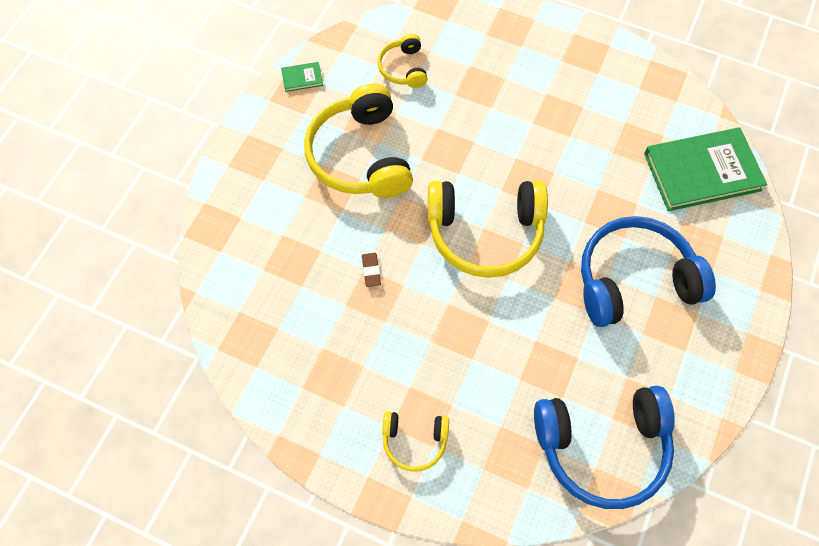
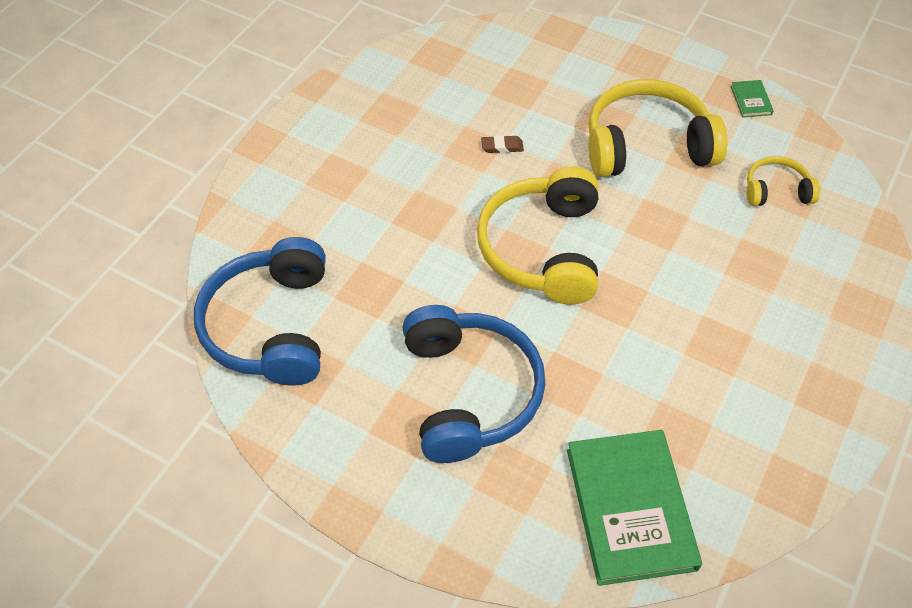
camera: 95 degrees right, 10 degrees down
(414, 441) = (313, 169): yellow headphones -> none

